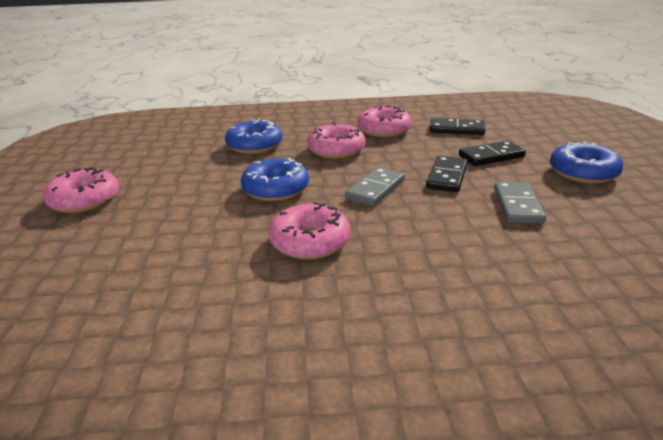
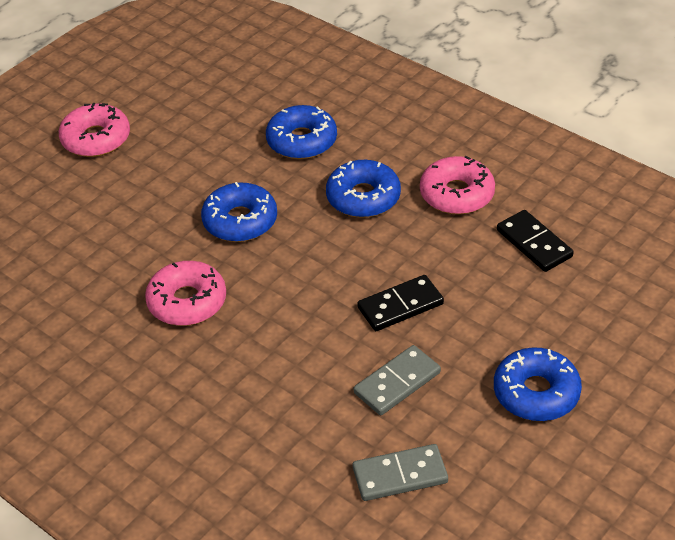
camera: 45 degrees right, 15 degrees up
(336, 150) = (363, 197): pink donut -> blue donut
(375, 189) = (315, 278): grey domino -> grey domino (400, 475)
(491, 156) = (491, 308): black domino -> none

